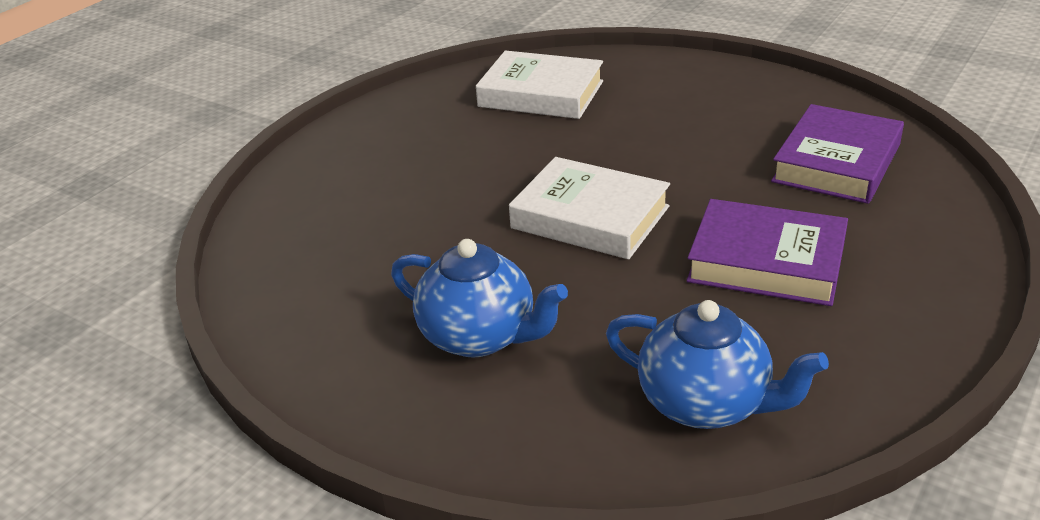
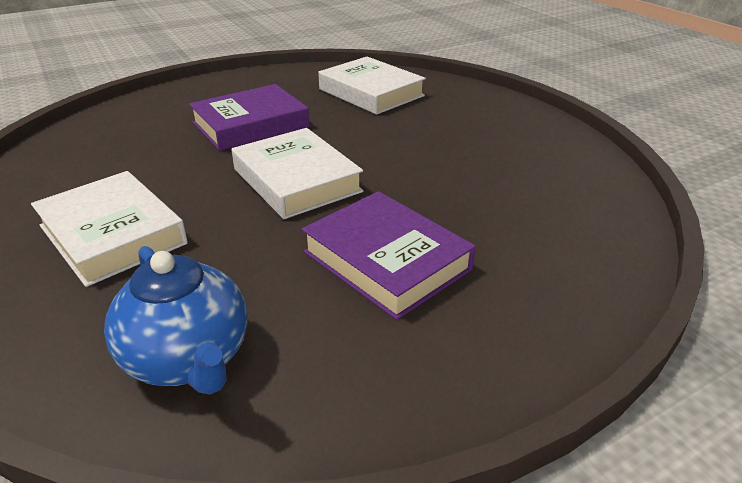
camera: 25 degrees right, 0 degrees up
(479, 336) = (113, 234): blue teapot -> white book
(837, 163) = (542, 204): purple book -> purple book (250, 125)

